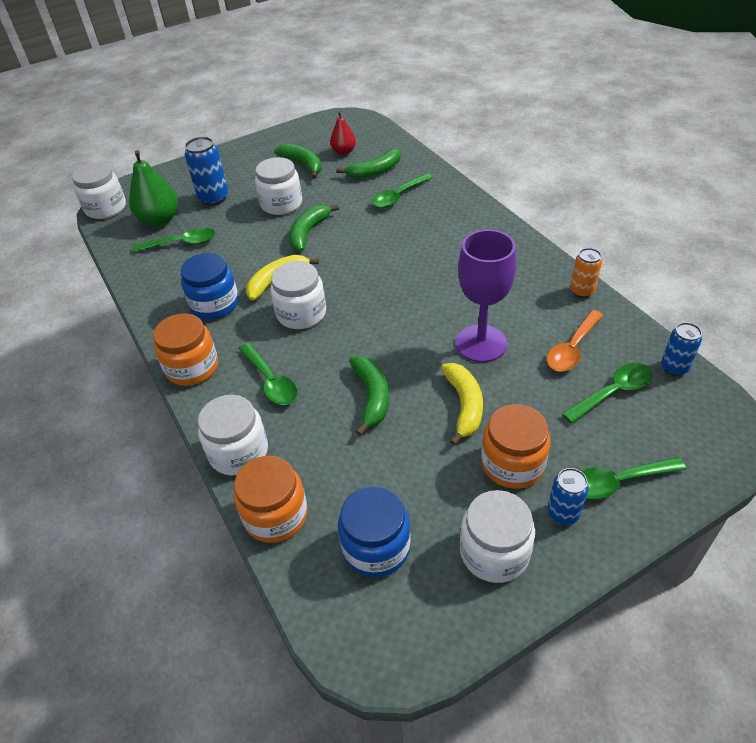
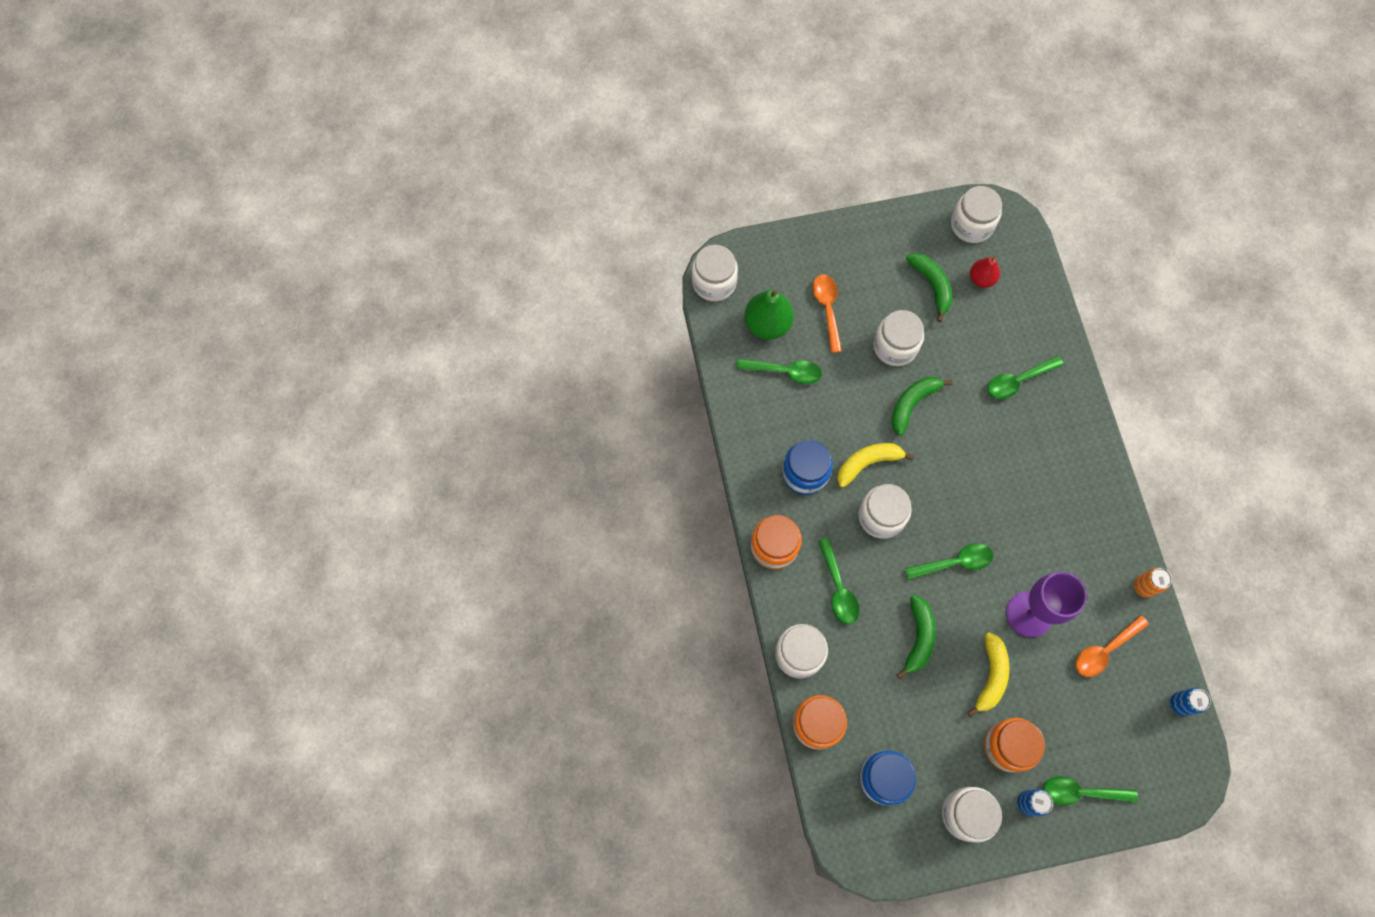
camera: 15 degrees right, 25 degrees up
(214, 198) = (827, 309): blue can -> orange spoon
(325, 128) = (971, 225): none -> white jar
(375, 171) = (1006, 328): green banana -> none
(613, 392) = (1117, 709): green spoon -> green spoon (955, 562)

